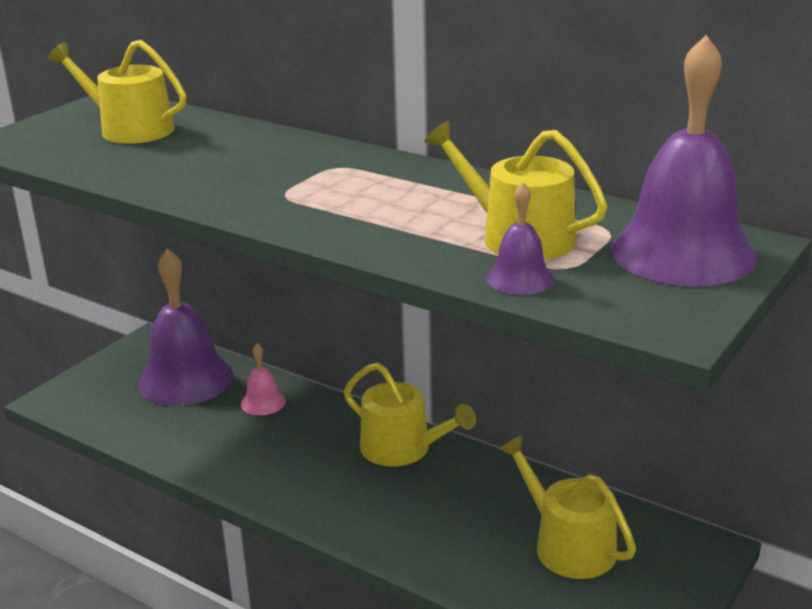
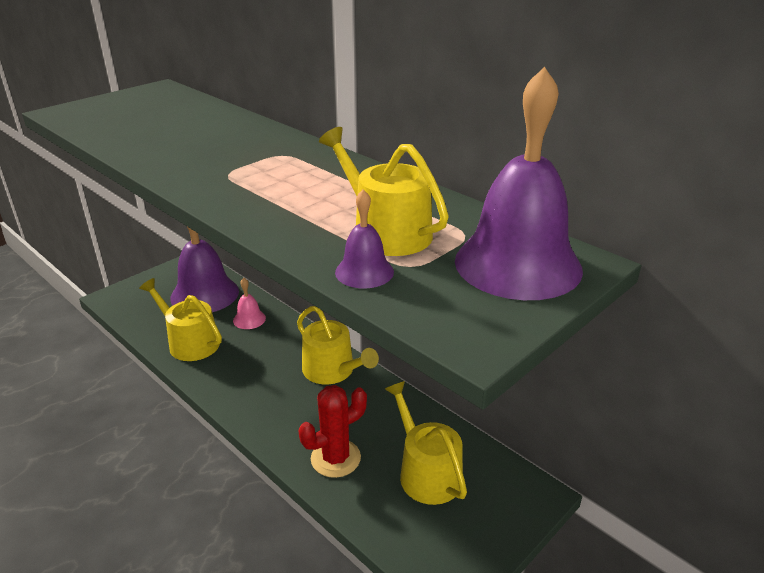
camera: 10 degrees right, 5 degrees up
(129, 129) = (156, 110): yellow watering can -> yellow watering can (189, 342)
(449, 547) = (335, 458): none -> red cactus

